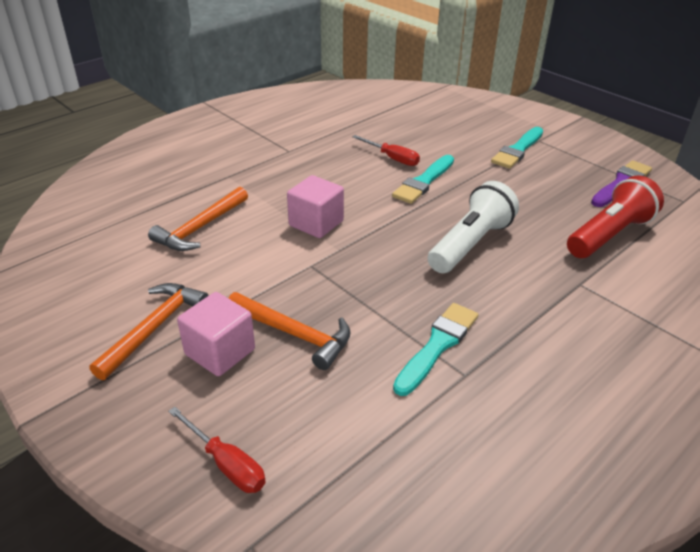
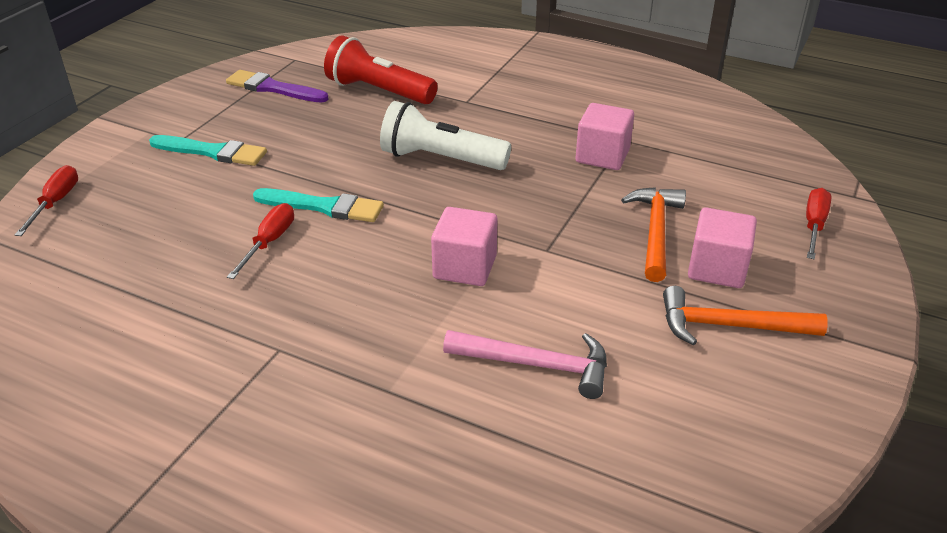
camera: 110 degrees left, 0 degrees up
(200, 228) = (536, 365): orange hammer -> pink hammer
(437, 345) = (602, 156): turquoise brush -> pink cube
(473, 101) = (55, 203): none -> red screwdriver

